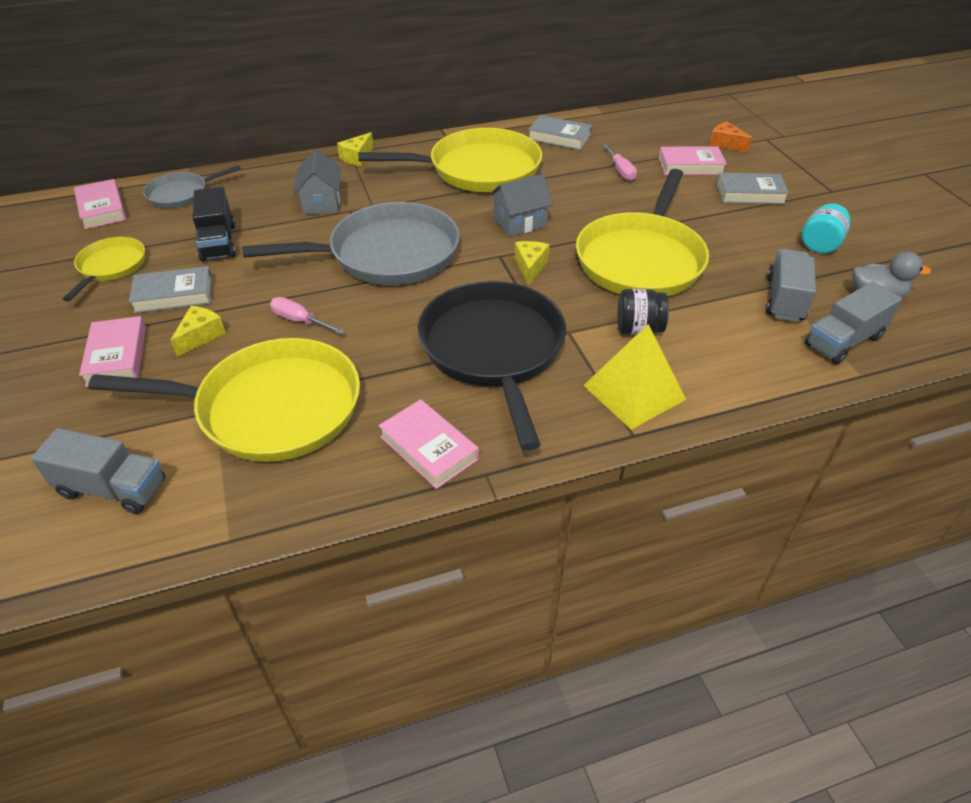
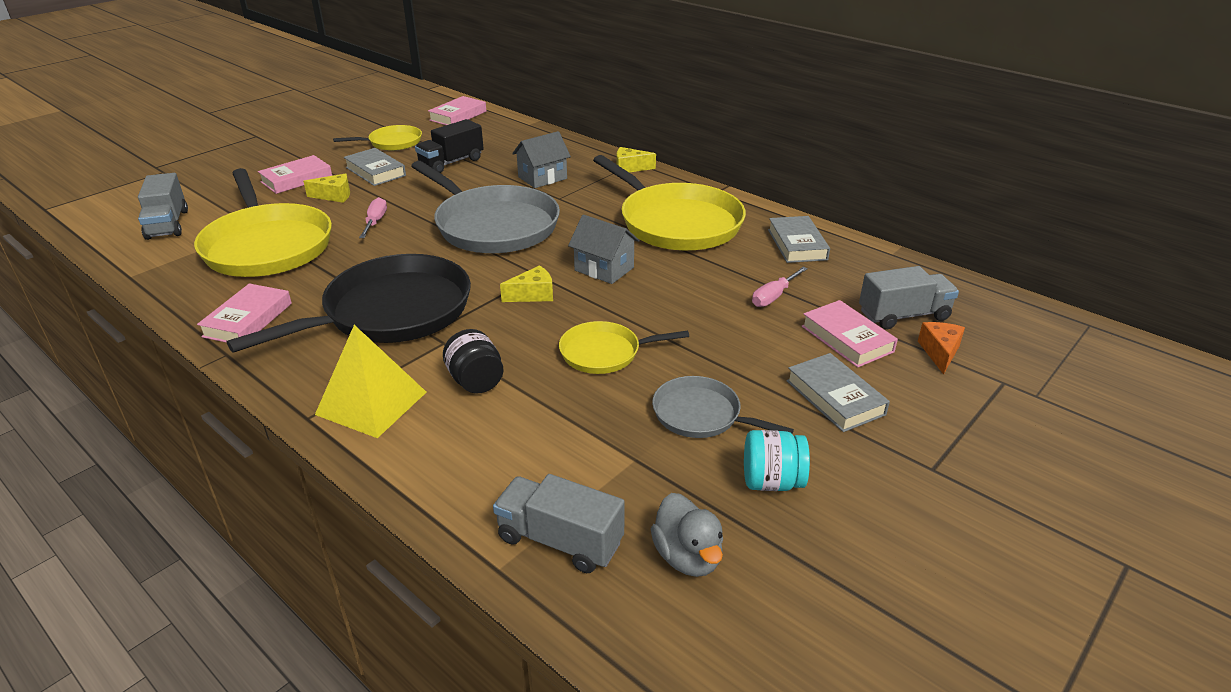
camera: 60 degrees right, 10 degrees down
(181, 194) = (502, 130): grey pan -> grey pan (701, 415)
(641, 259) = (604, 353): yellow pan -> yellow pan, size x0.51
(784, 299) = (613, 473): grey truck -> grey truck (903, 315)

